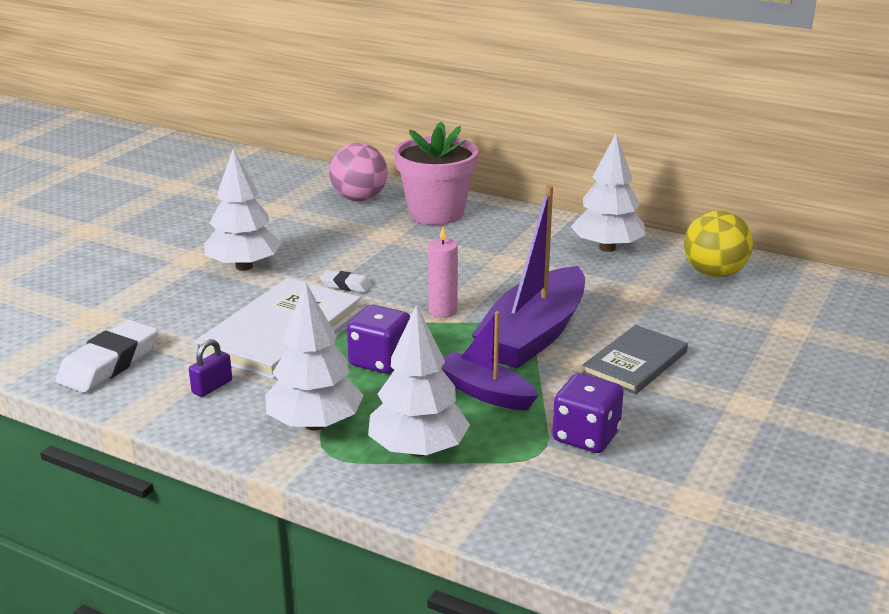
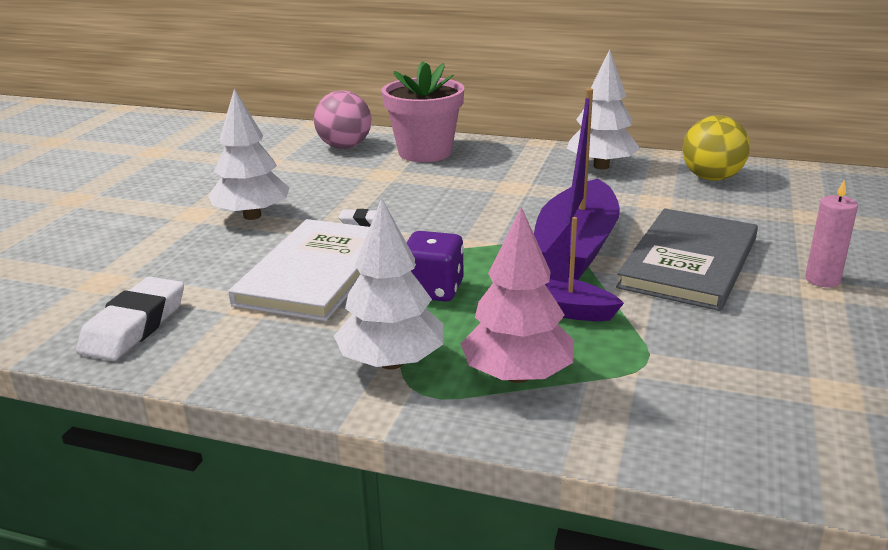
camera: 10 degrees left, 0 degrees up
(212, 387) = (261, 337): purple padlock -> none
(418, 450) = (517, 375): white tree -> pink tree
(443, 311) = (474, 236): pink candle -> pink candle (822, 280)
(586, 436) = (684, 339): purple dice -> none
(635, 362) = (689, 262): grey book -> grey book, size x1.58

